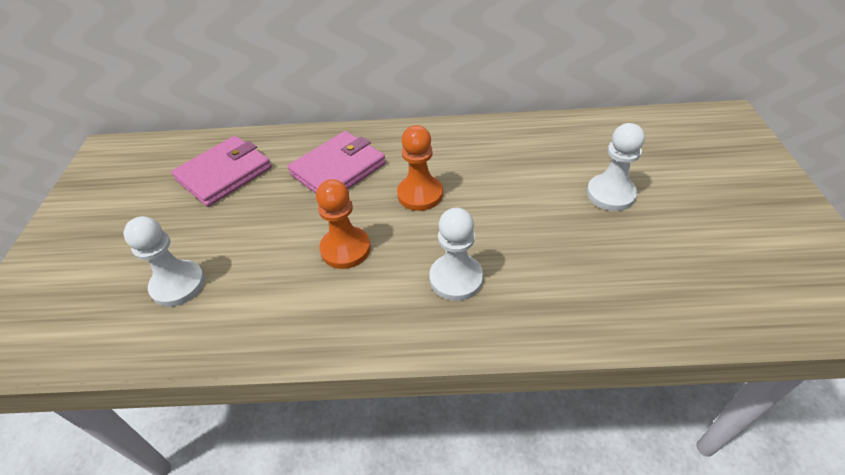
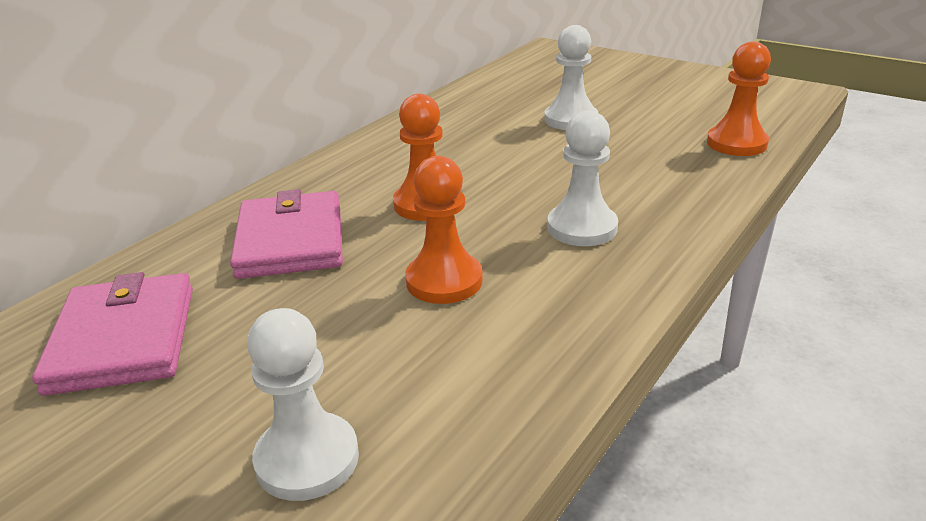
camera: 55 degrees left, 15 degrees down
(686, 309) = (736, 143): none -> orange pawn

